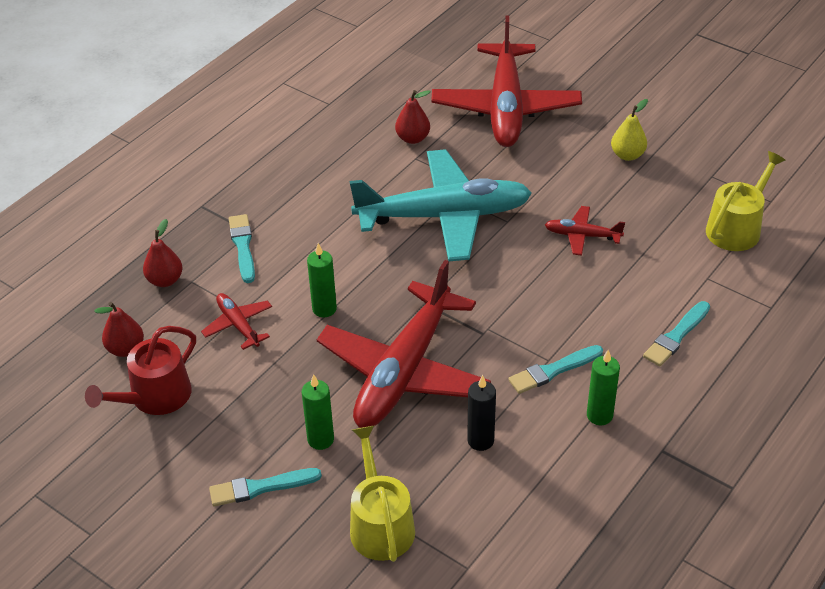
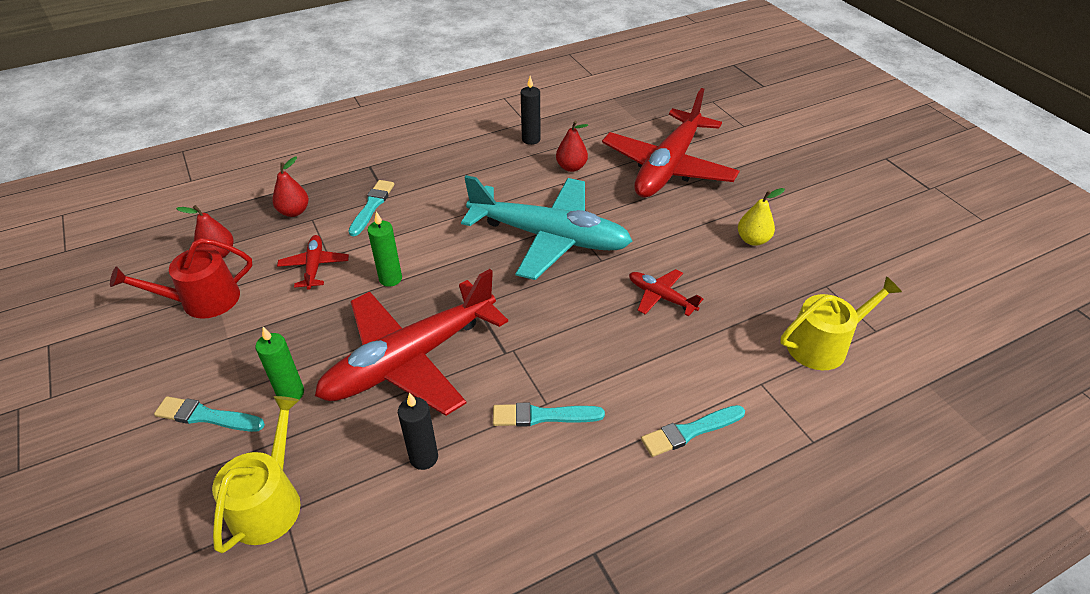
camera: 25 degrees right, 0 degrees up
(349, 121) = (531, 139): none -> black candle
(599, 415) = (555, 483): green candle -> none

